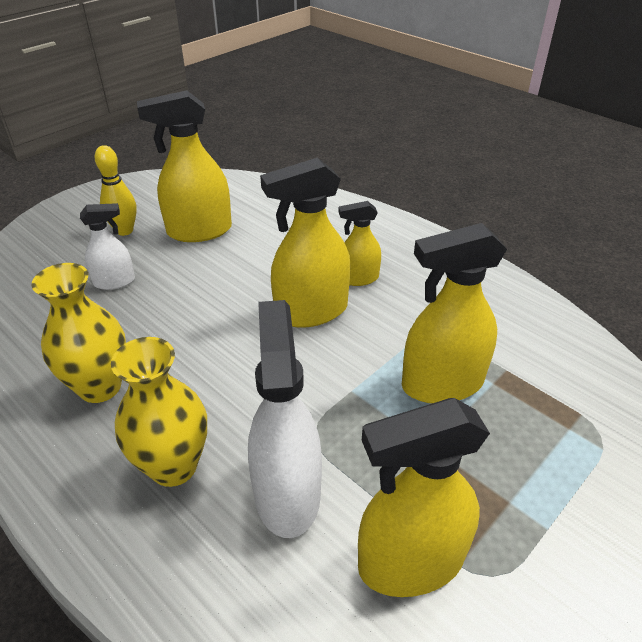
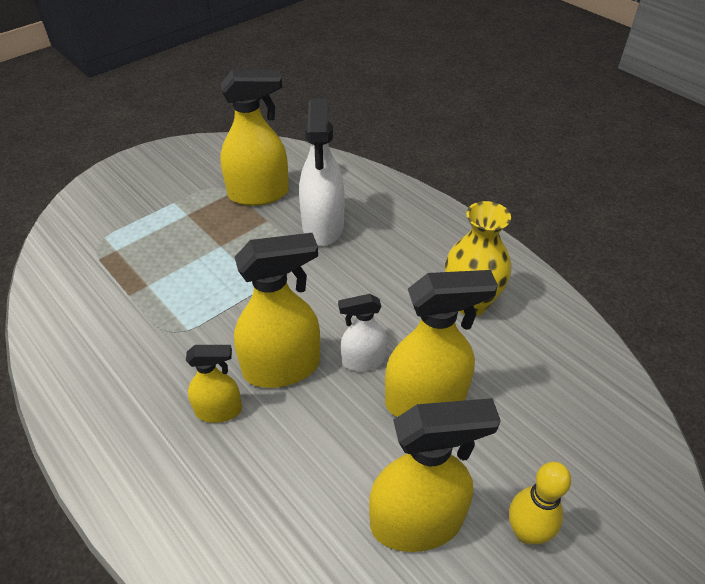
camera: 175 degrees left, 5 degrees up
(115, 282) = (502, 426): white spray bottle -> white spray bottle (363, 361)
(173, 466) = (398, 245): yellow vase -> none
(441, 384) = (189, 287): yellow spray bottle -> yellow spray bottle (425, 401)

